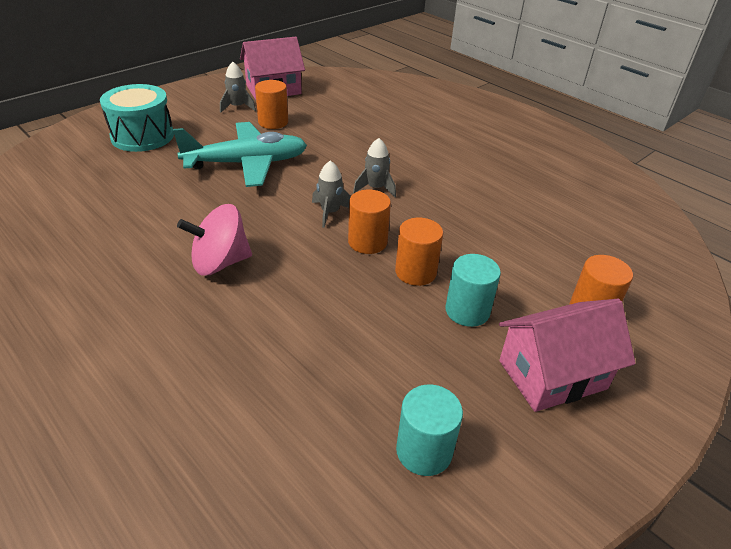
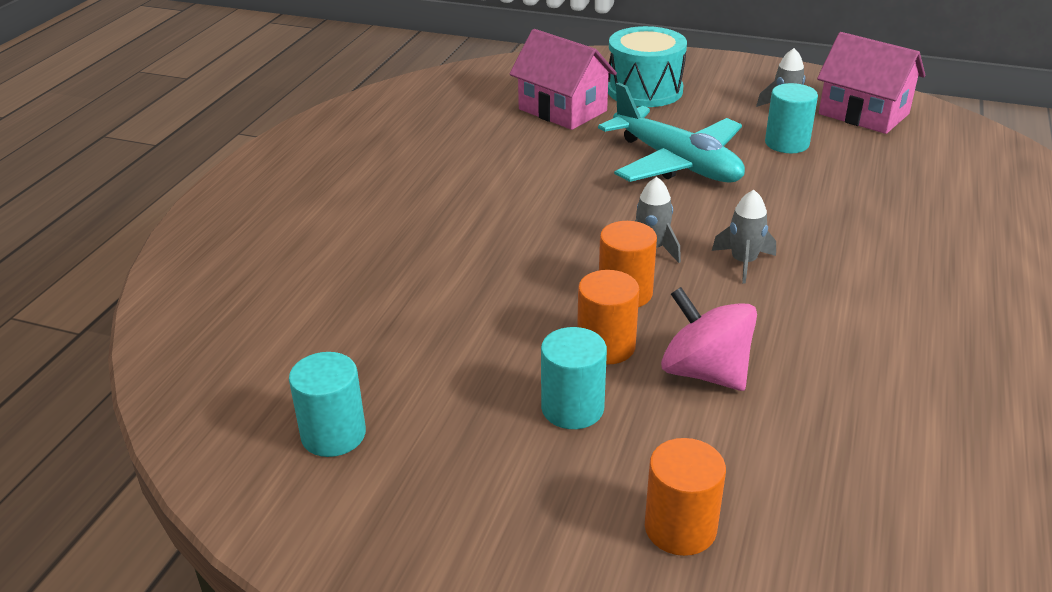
camera: 65 degrees right, 5 degrees down
(220, 263) = (492, 217): pink spinning top -> pink spinning top (705, 372)
(273, 122) = (787, 143): orange cylinder -> turquoise cylinder
(552, 375) = (517, 511): pink house -> pink house (562, 110)

